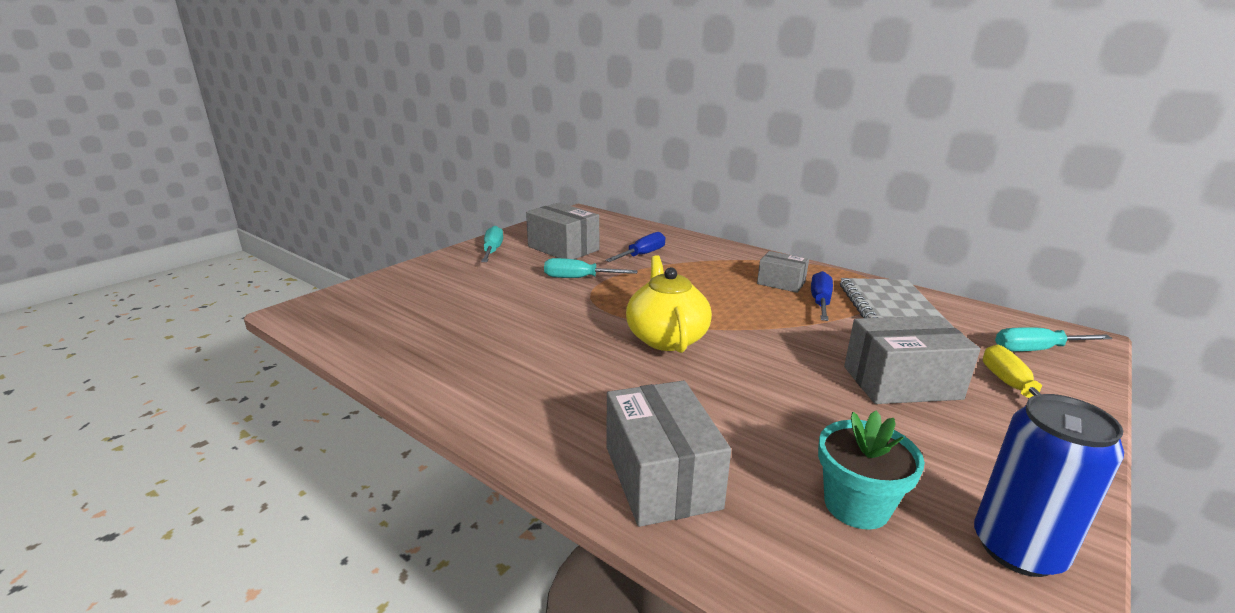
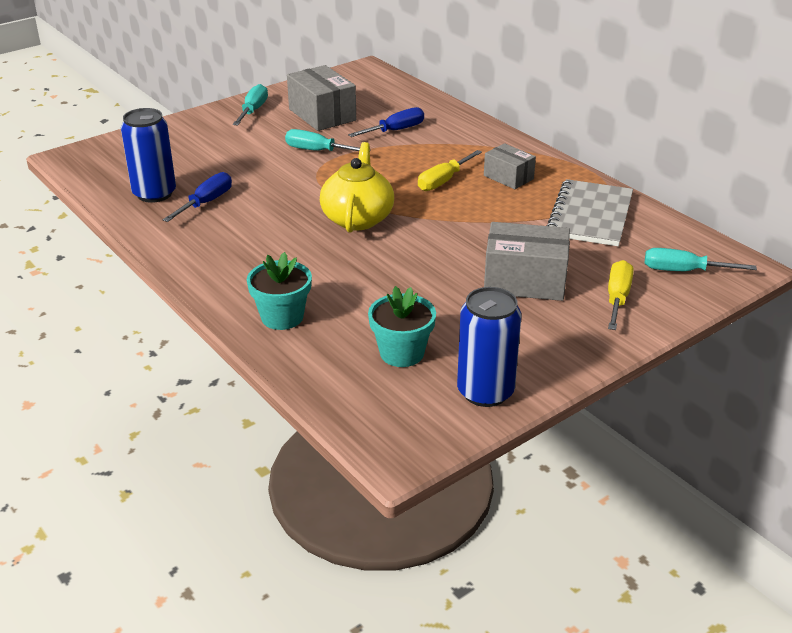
camera: 15 degrees right, 10 degrees up
(417, 338) = (154, 194): none -> blue can
(661, 477) = (282, 317): grey box -> turquoise flower pot
(723, 292) = (443, 181): none -> yellow screwdriver
(820, 302) = (528, 201): blue screwdriver -> blue screwdriver (206, 203)

